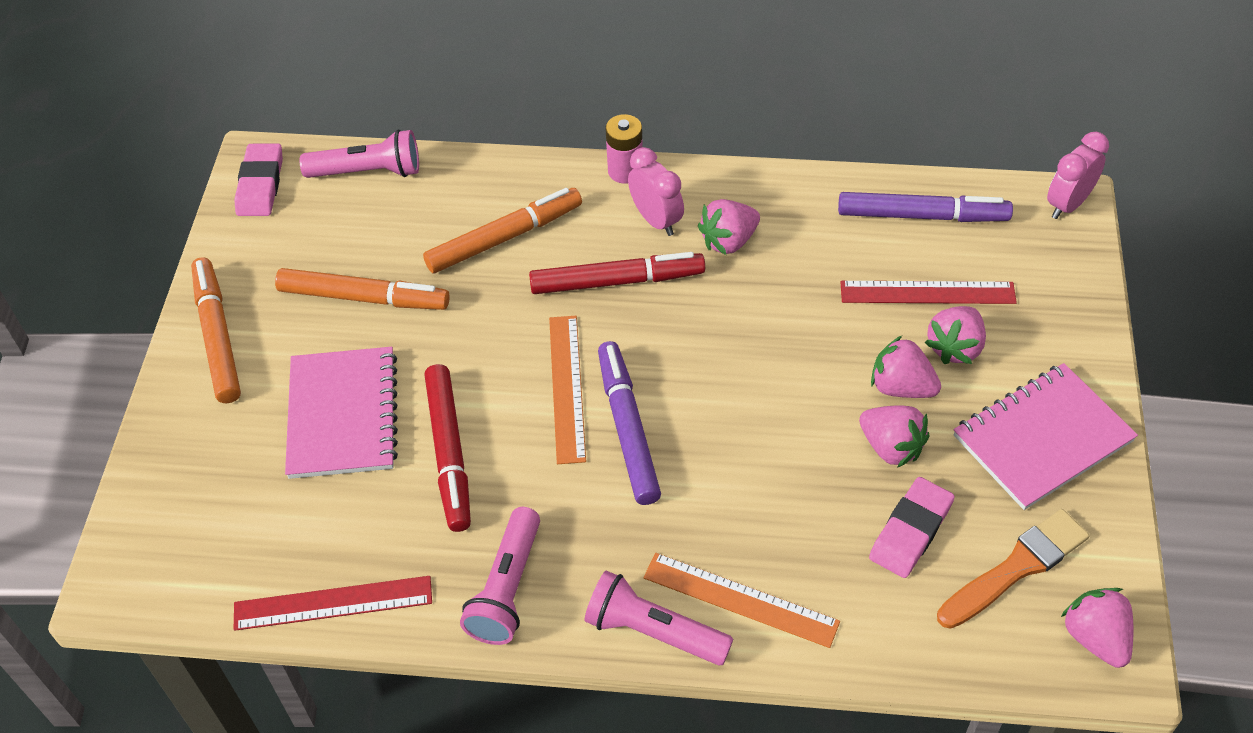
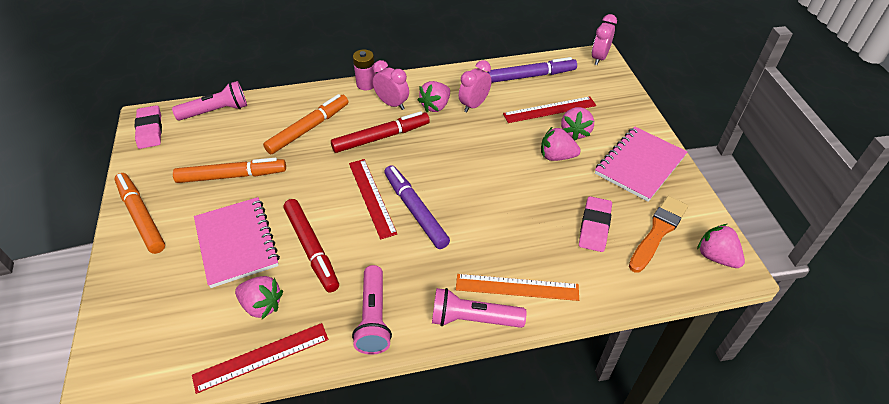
camera: 20 degrees left, 5 degrees down
(567, 388) = (371, 197): orange ruler -> red ruler
(796, 253) = (474, 105): none -> pink clock
(891, 447) = (564, 187): pink strawberry -> pink strawberry (262, 305)

